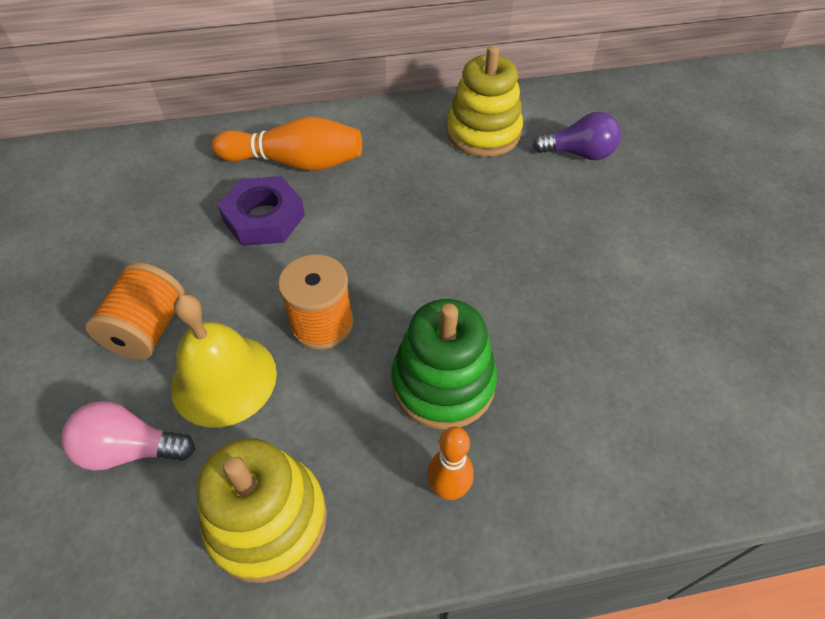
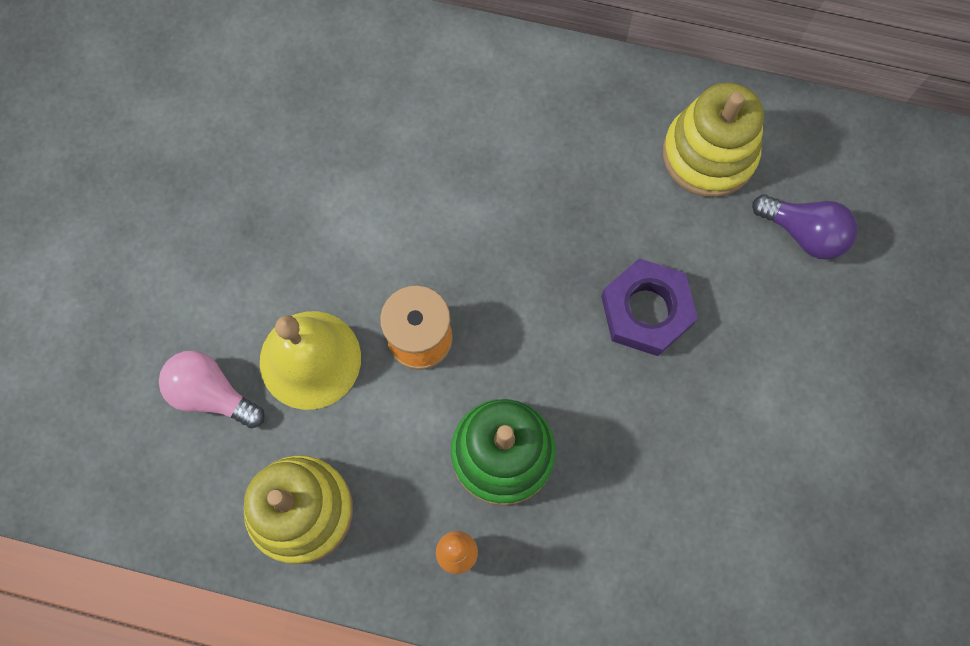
camera: 25 degrees right, 20 degrees up
(149, 329) = (260, 273): orange spool -> none
(264, 218) = (413, 179): purple nut -> purple nut (646, 310)
(295, 163) = (476, 112): orange bowling pin -> none

